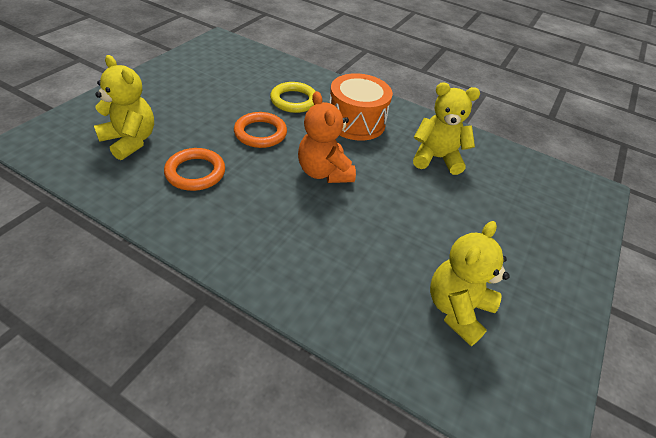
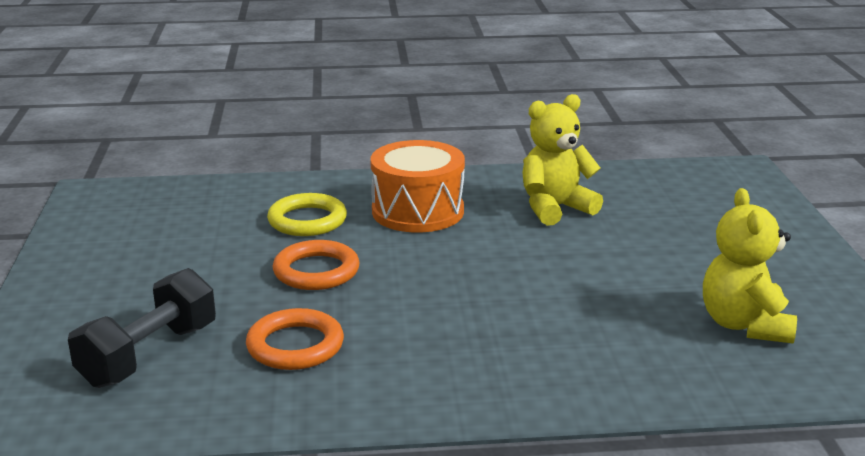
camera: 30 degrees left, 20 degrees down
(130, 141) = (149, 355): yellow teddy bear -> black dumbbell
(324, 172) = (452, 275): orange teddy bear -> none

